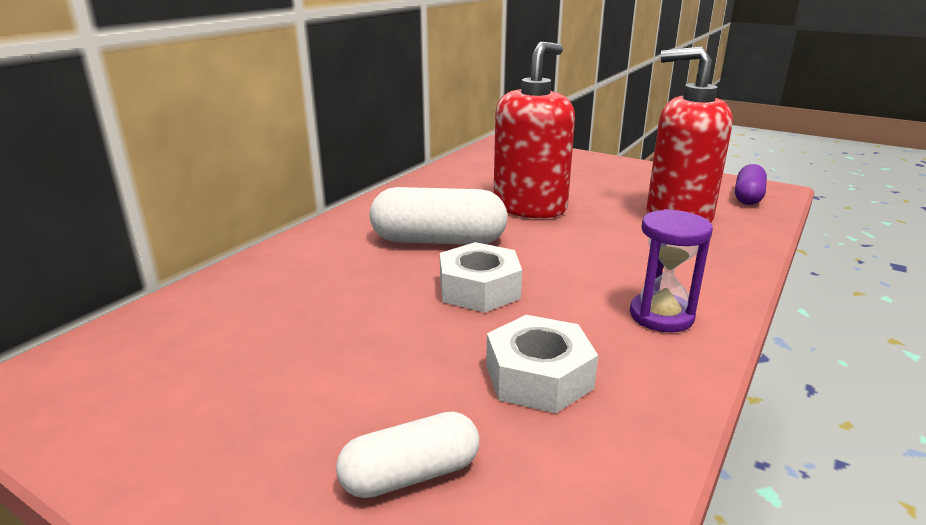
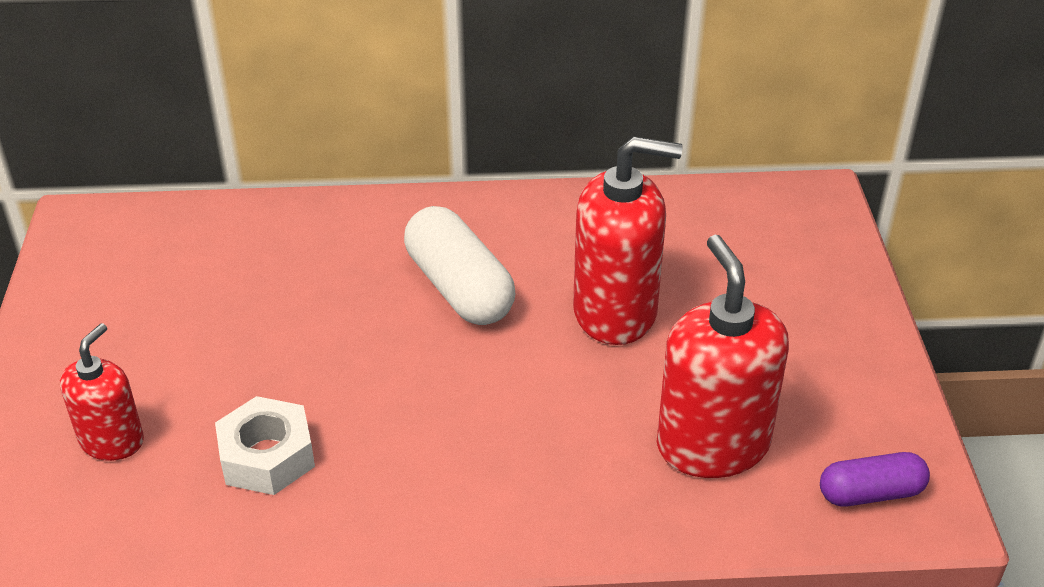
camera: 55 degrees right, 15 degrees up
(410, 475) = (112, 441): white capsule -> red soap dispenser
(479, 289) = (383, 361): white nut -> none
(661, 316) = (433, 501): purple hourglass -> none

